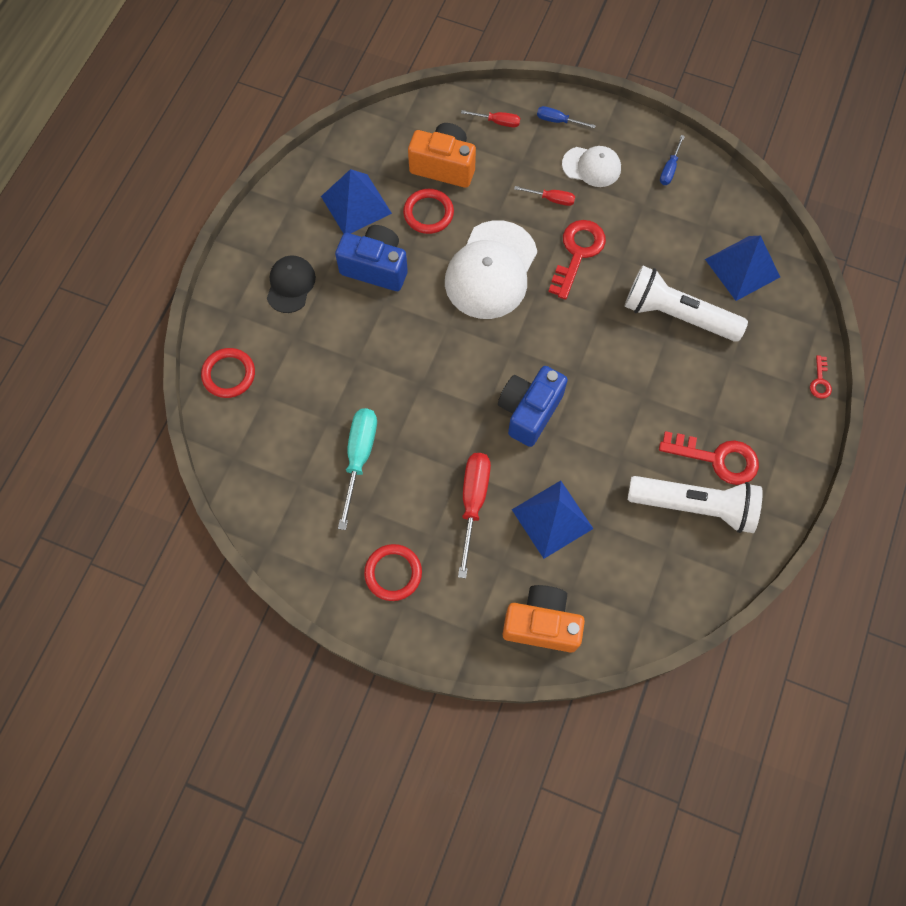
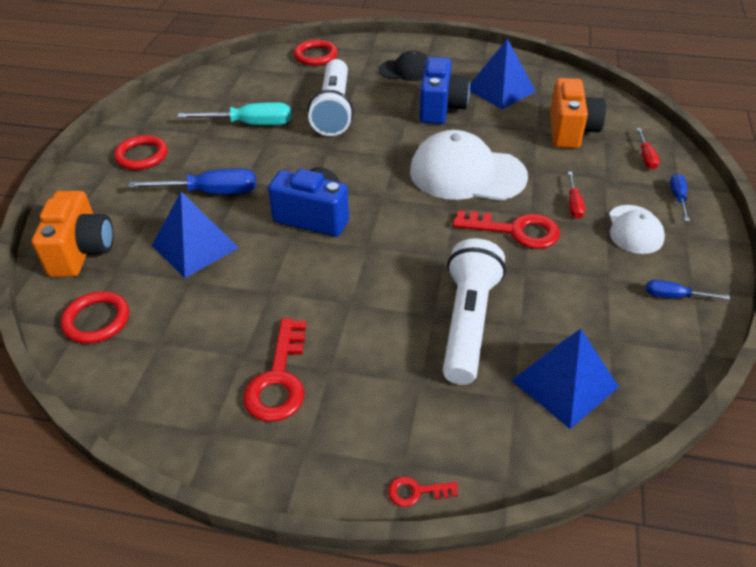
camera: 80 degrees right, 25 degrees down
(428, 213) = (513, 129): red ring -> red ring (97, 320)
(473, 502) = (211, 192): red screwdriver -> blue screwdriver
(694, 506) = (214, 362): white flashlight -> white flashlight (334, 110)

